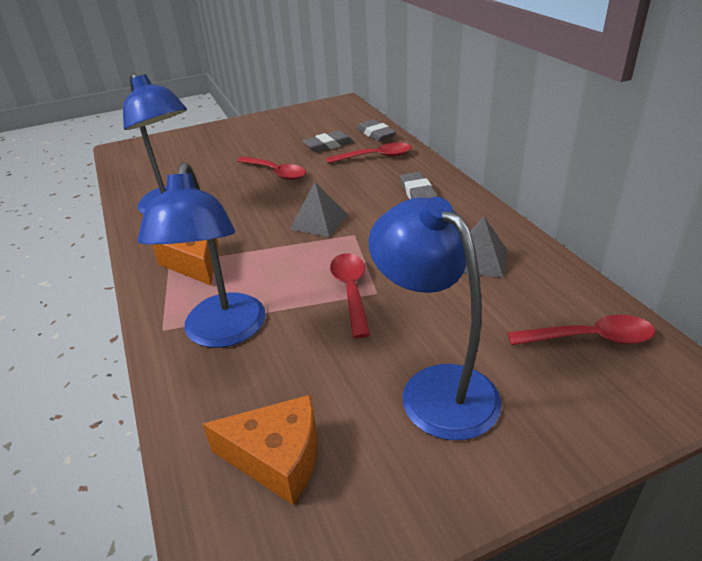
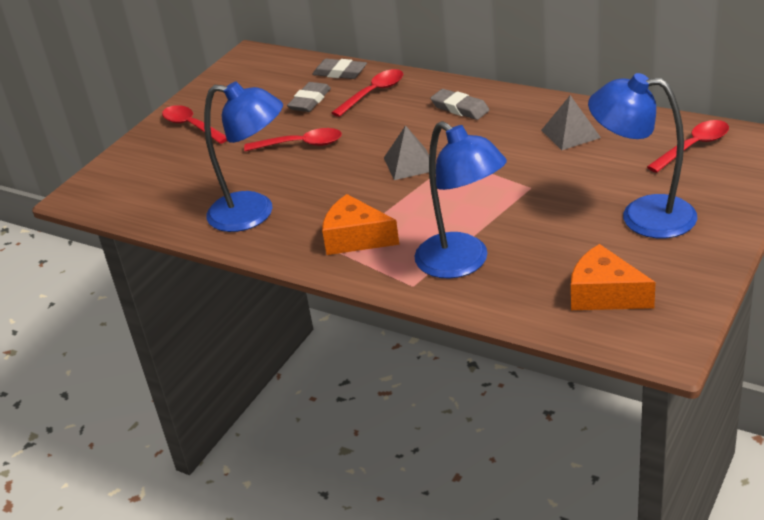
camera: 35 degrees left, 0 degrees up
(277, 458) = (604, 294): orange cheese -> orange cheese turned 120 degrees counterclockwise
(351, 291) = (512, 195): red spoon -> red spoon (191, 126)

